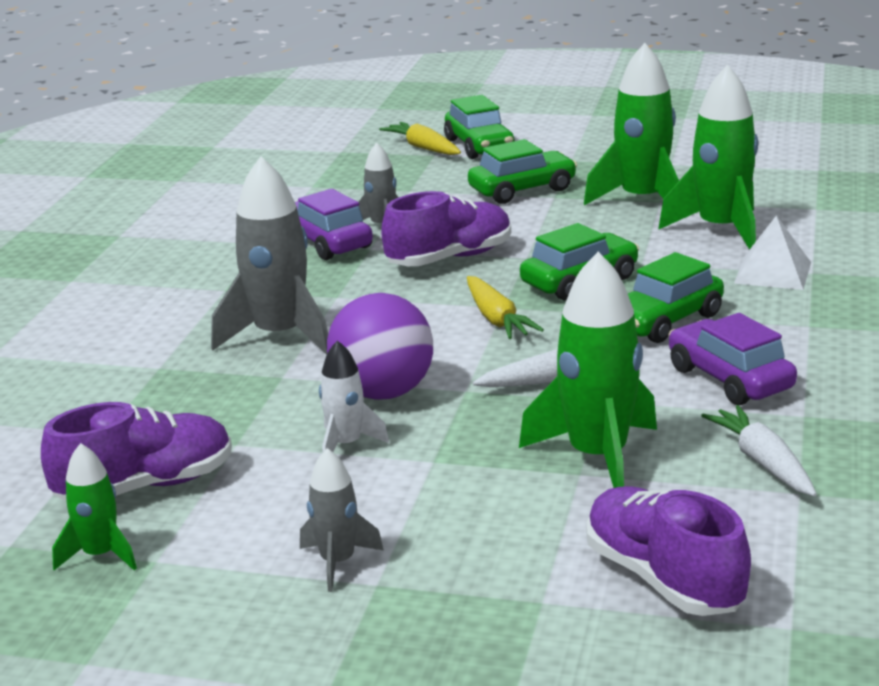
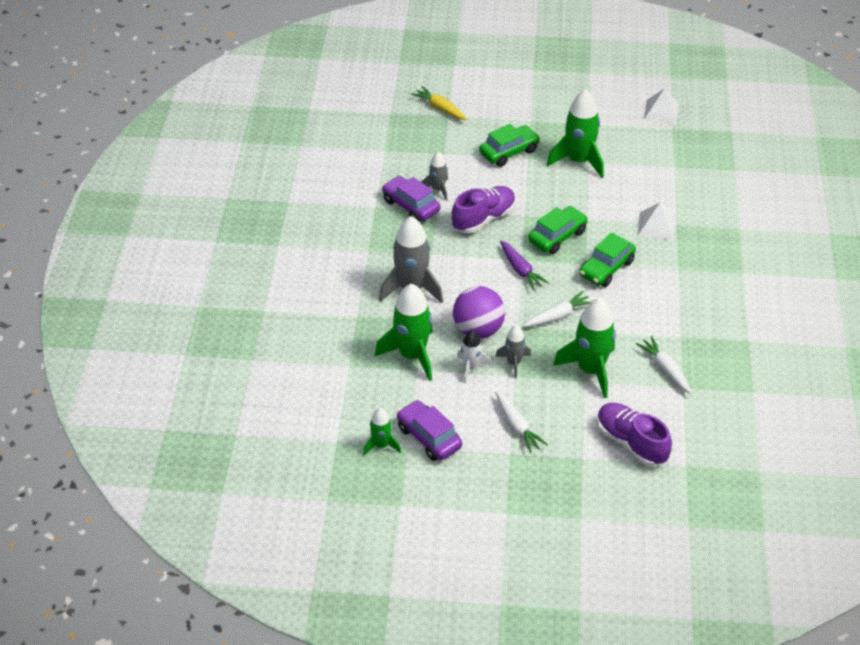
camera: 10 degrees left, 20 degrees up
(146, 486) = (385, 401): purple shoe -> none
(338, 562) = (489, 442): grey rocket -> grey rocket (514, 363)
(409, 539) = (517, 426): none -> white carrot
(479, 146) = (473, 106): green car -> none
(496, 319) = (521, 270): yellow carrot -> purple carrot
(721, 229) = (625, 188): green rocket -> green rocket (412, 355)
(730, 379) = (644, 312): purple car -> purple car (429, 437)
(800, 153) = (661, 111): none -> white pyramid

